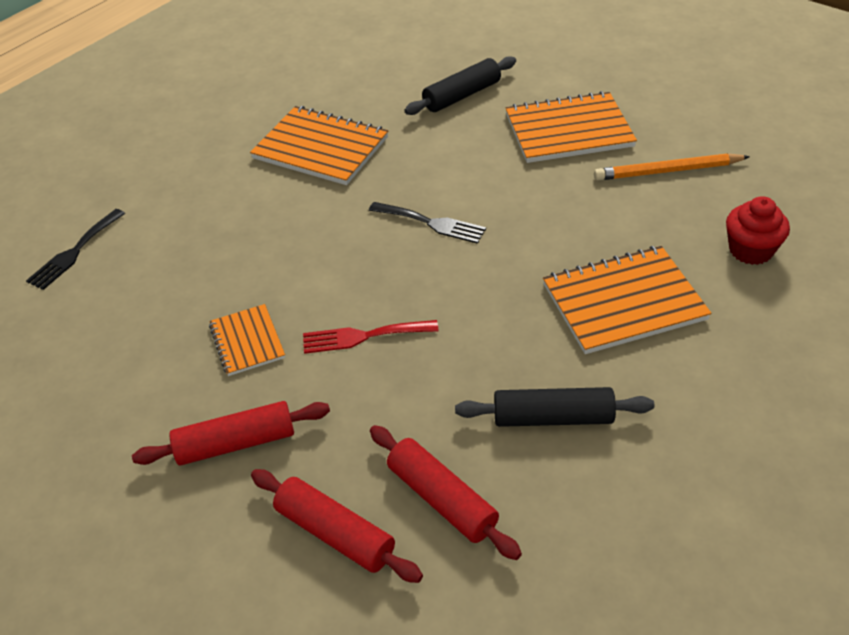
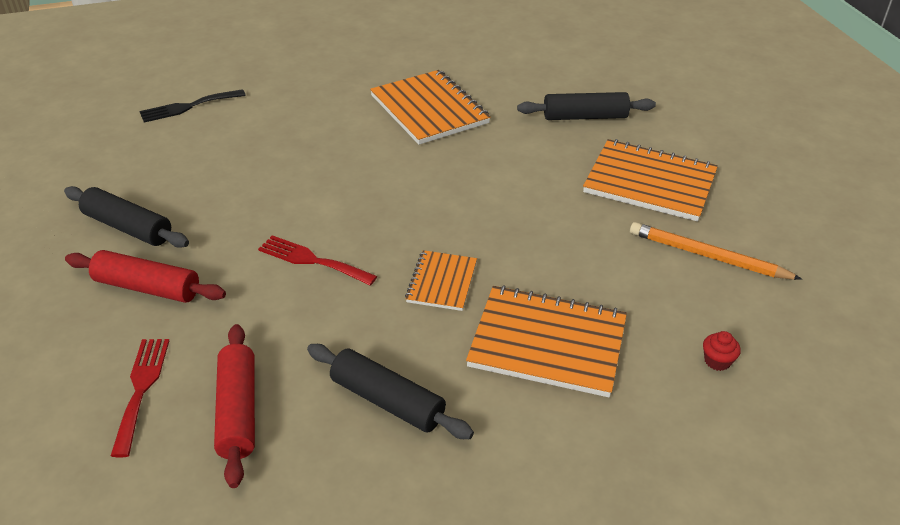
camera: 30 degrees right, 5 degrees down
(149, 399) = (128, 227): none -> black rolling pin
(247, 341) = (230, 222): orange notebook -> orange notebook (441, 282)
(335, 533) = (141, 389): red rolling pin -> red fork
(431, 223) = (454, 203): black fork -> none
(750, 250) = (717, 361): red cupcake -> red cupcake, size x0.54

